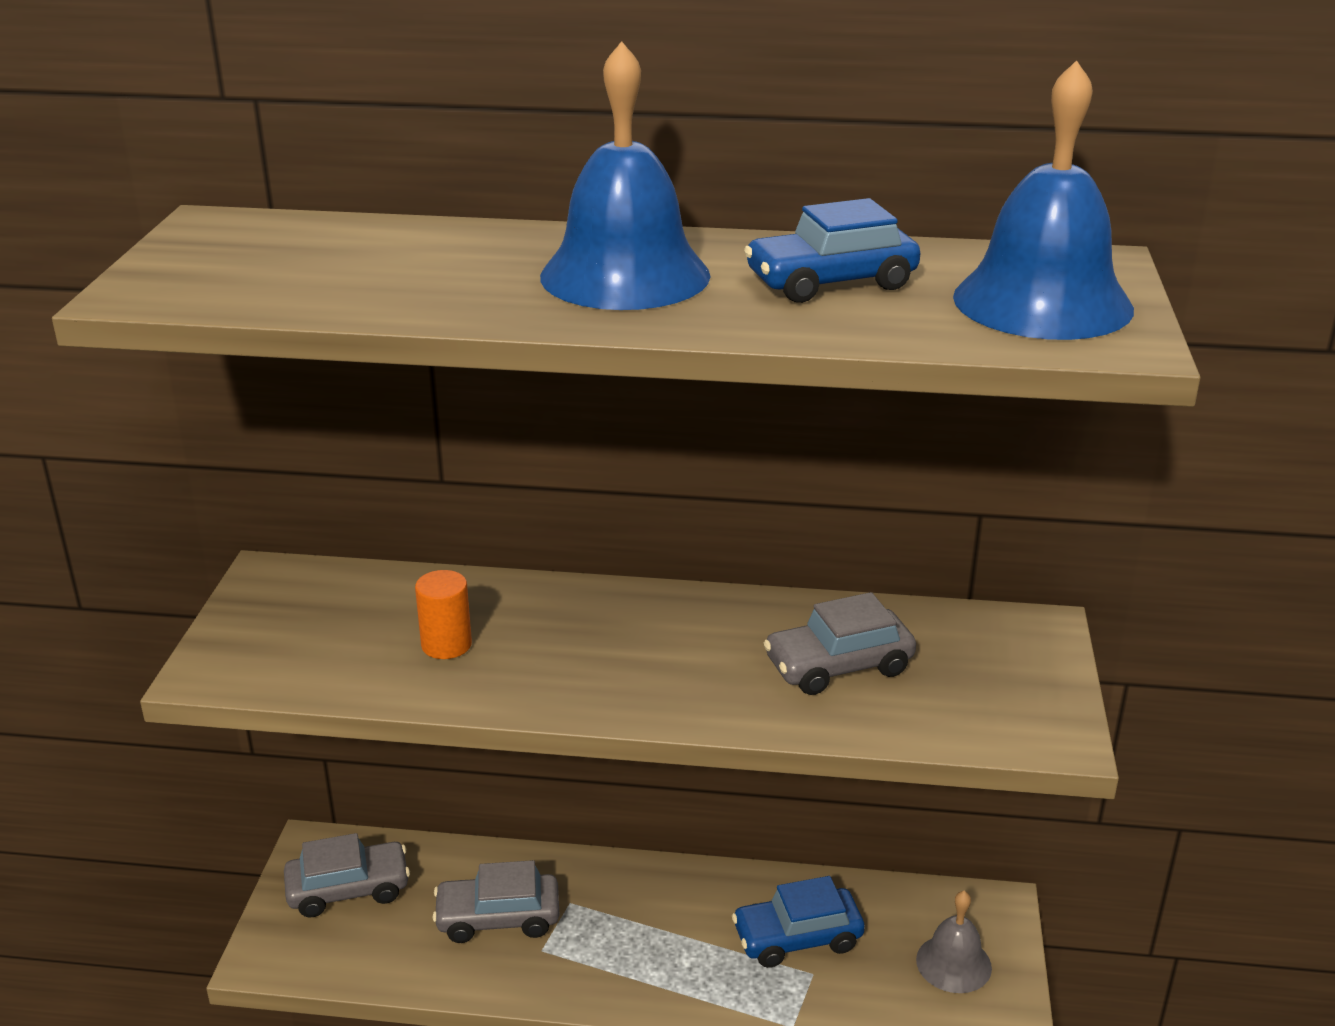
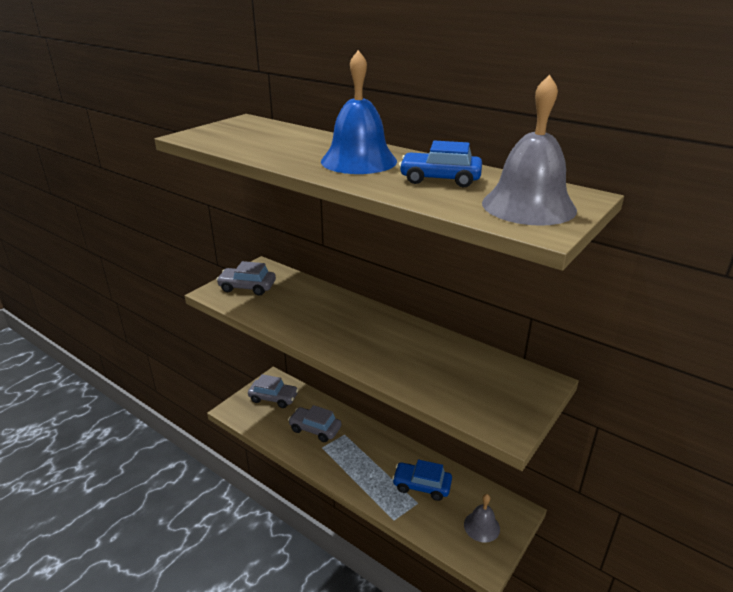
camera: 30 degrees right, 0 degrees up
(446, 644) = (295, 308): orange cylinder -> none
(838, 666) = (437, 366): grey car -> grey car (247, 287)
(1042, 302) = (528, 206): blue bell -> grey bell

